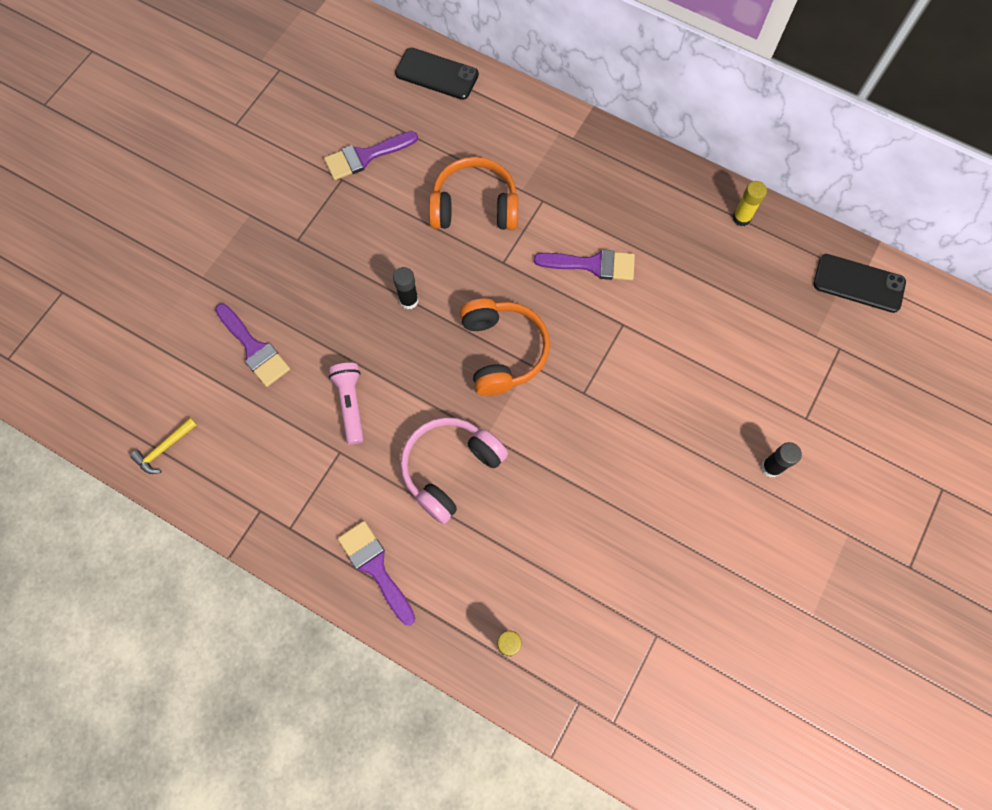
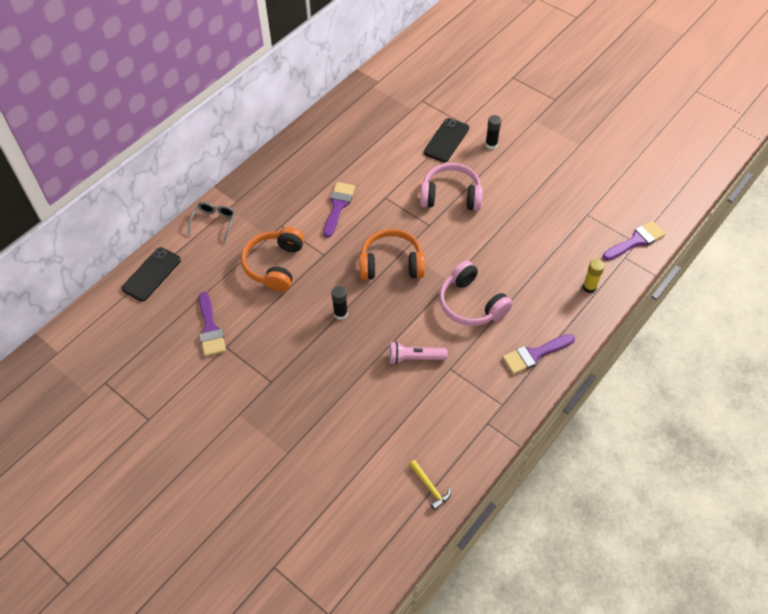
camera: 80 degrees left, 15 degrees down
(254, 349) = (358, 418): purple brush -> purple brush (636, 241)
(531, 121) = (214, 223): none -> grey glasses
(647, 417) = (451, 196): none -> pink headphones
(741, 218) = (324, 126): yellow glue stick -> none
(858, 283) = (382, 83): black phone -> black phone (446, 140)

